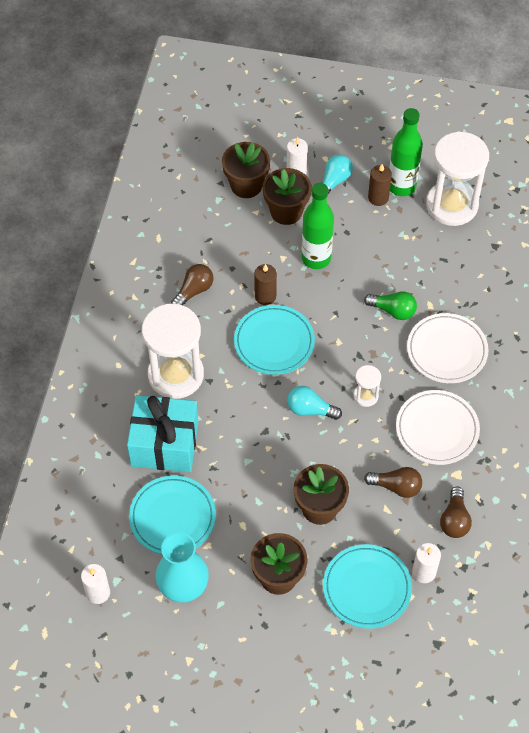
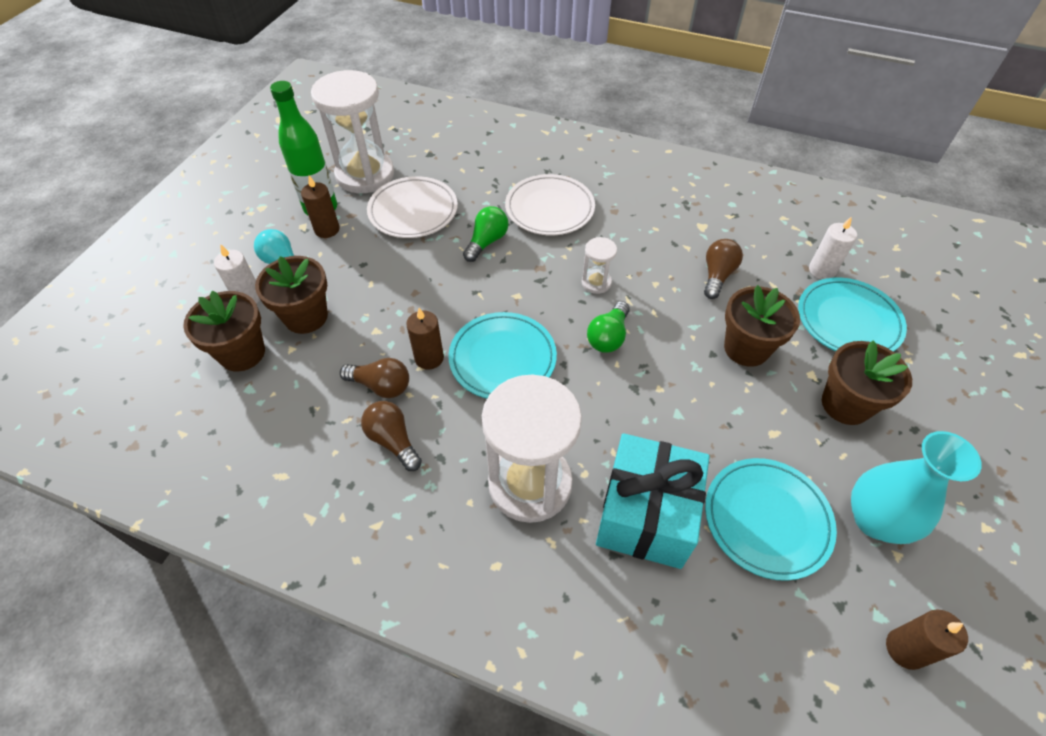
camera: 80 degrees left, 5 degrees down
(98, 593) = (905, 649): white candle -> brown candle
(310, 409) = (608, 336): turquoise light bulb -> green light bulb
(316, 258) = (389, 298): green bottle -> none
(437, 429) = (647, 232): white plate -> white plate (413, 211)
(454, 520) = (756, 237): brown light bulb -> brown light bulb (381, 386)

